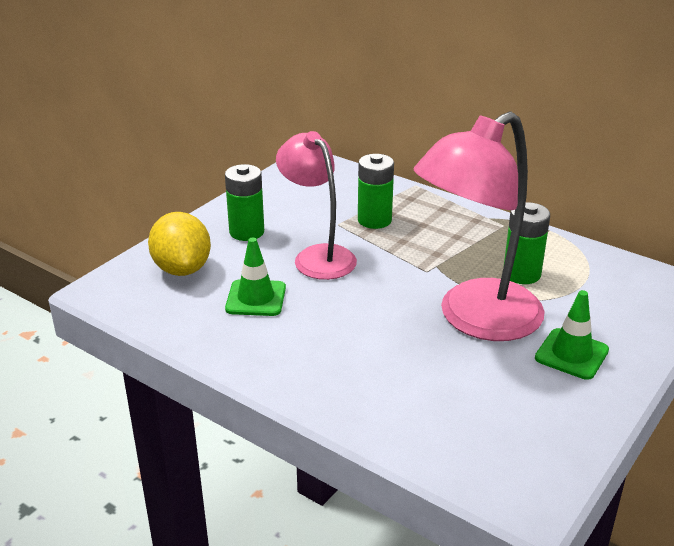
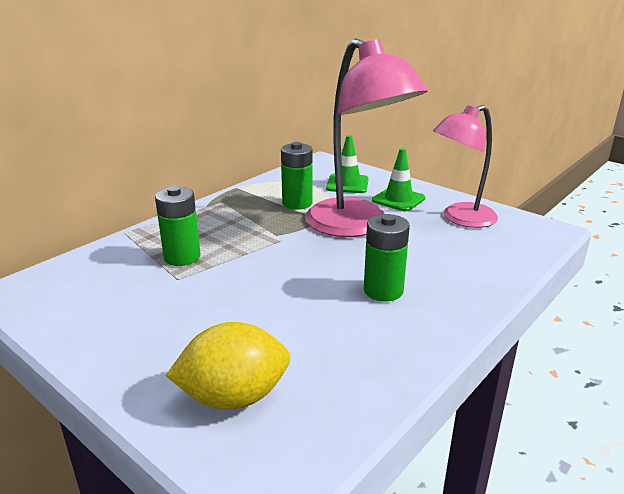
camera: 85 degrees left, 5 degrees down
(246, 232) = (164, 341): green battery -> green battery (383, 291)
(256, 298) = (312, 335): green traffic cone -> green traffic cone (347, 184)
(317, 256) = (239, 293): pink lamp -> pink lamp (460, 219)

